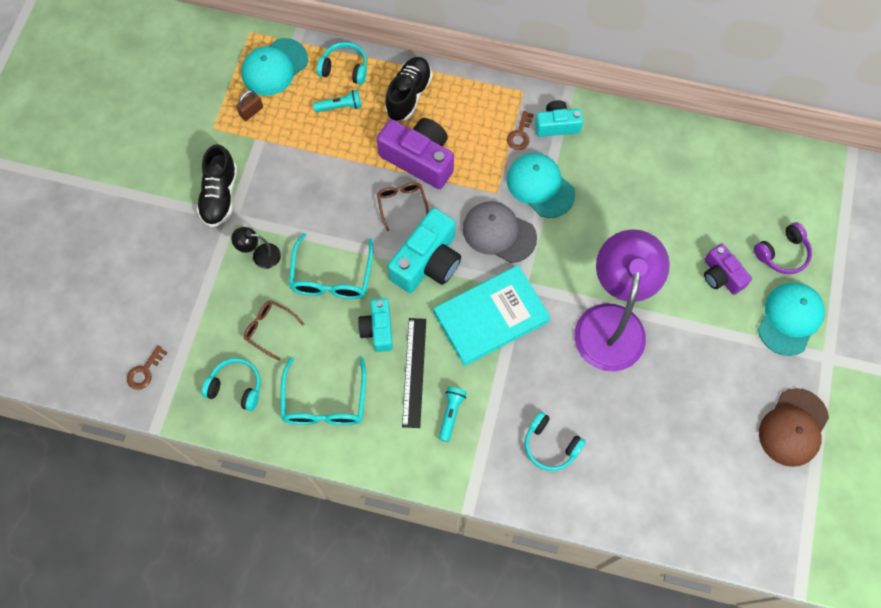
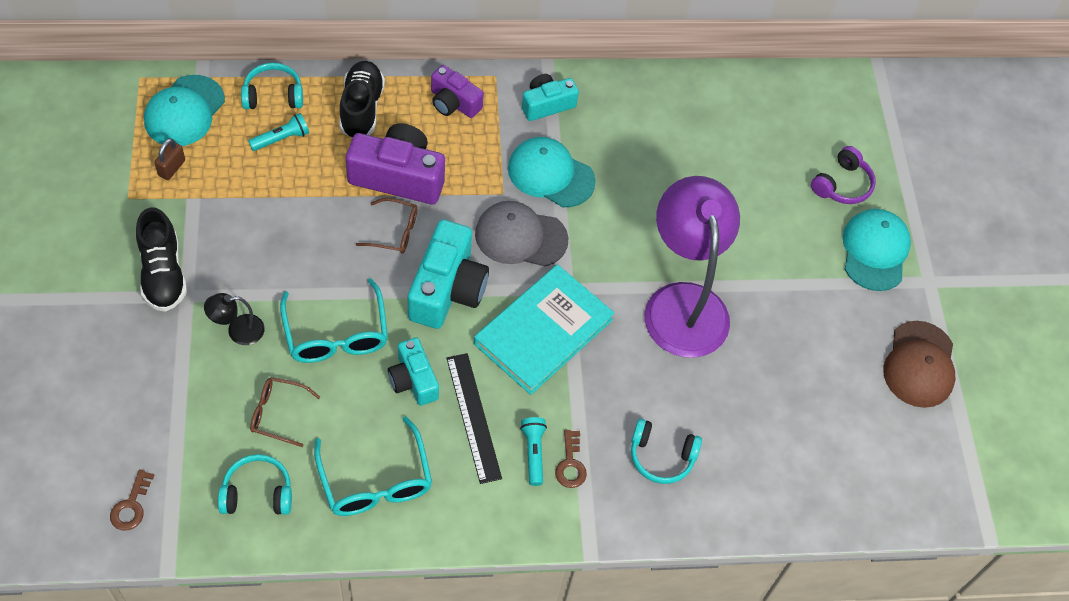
camera: 25 degrees left, 10 degrees down
(402, 204) = (394, 232): brown glasses -> brown glasses turned 135 degrees clockwise
(520, 134) = (508, 123): brown key -> brown key (570, 464)
(721, 275) = (785, 223): purple camera -> purple camera (453, 103)

